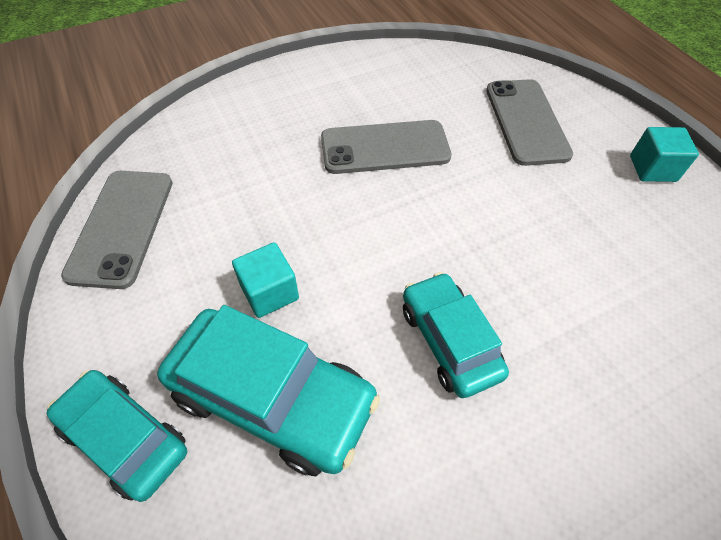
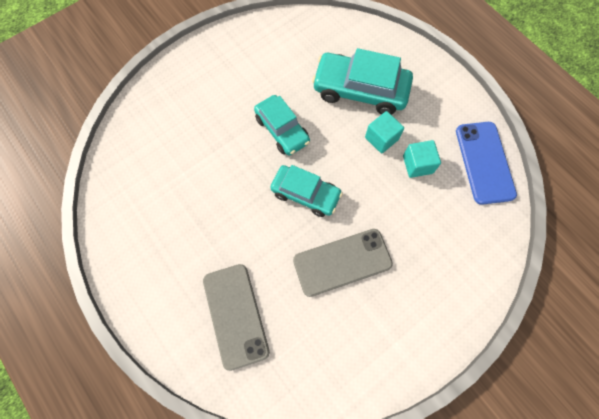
camera: 170 degrees right, 15 degrees up
(122, 227) = (484, 162): grey phone -> blue phone
(125, 438) = (416, 65): turquoise car -> turquoise car (305, 194)
(652, 168) = (144, 280): turquoise cube -> turquoise cube (417, 164)

